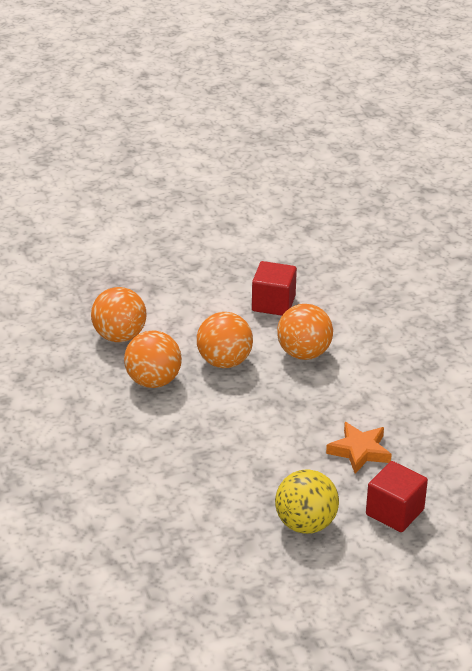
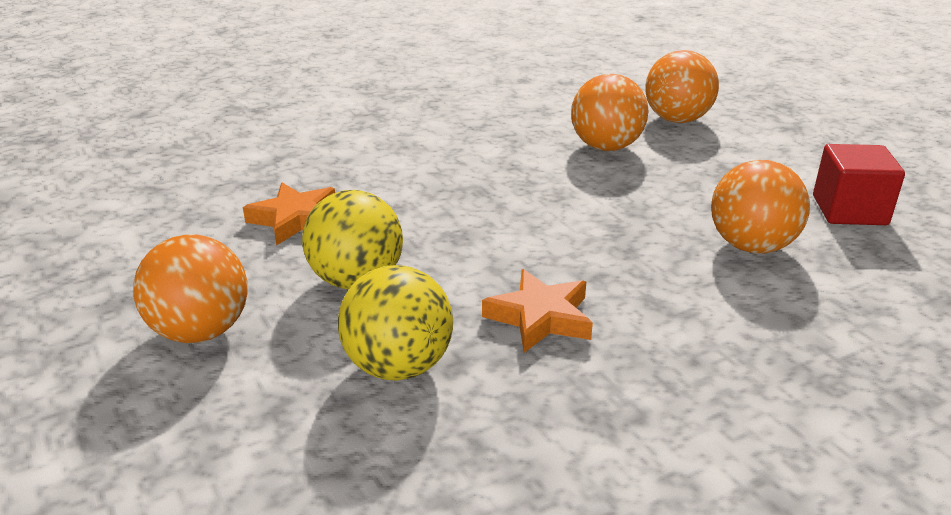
camera: 80 degrees right, 5 degrees down
(219, 551) = (295, 219): none -> orange star
(224, 361) = (680, 187): orange ball -> orange ball (200, 331)
(394, 512) = (398, 366): red cube -> yellow ball

